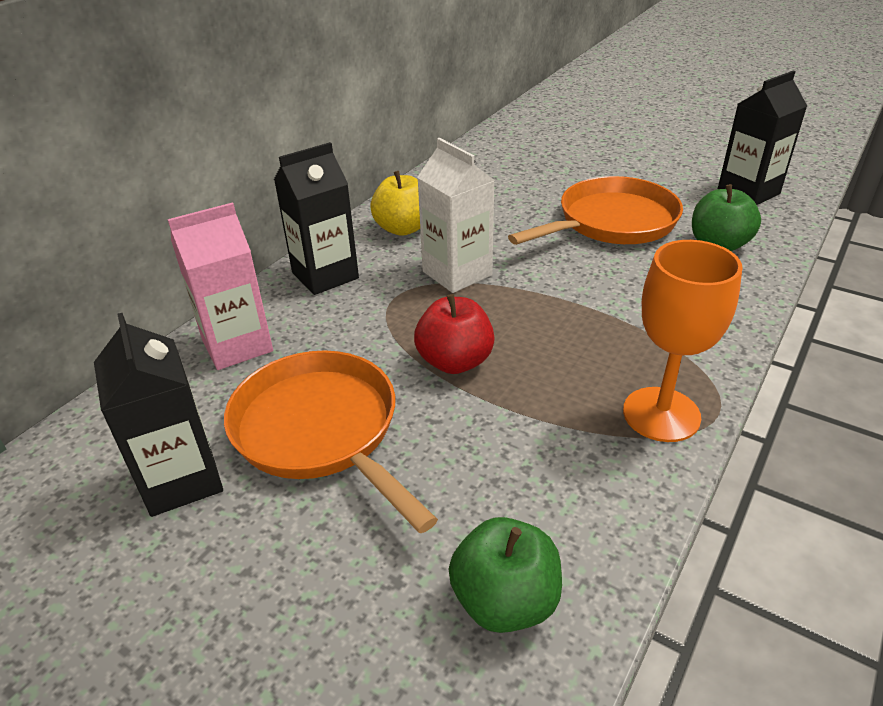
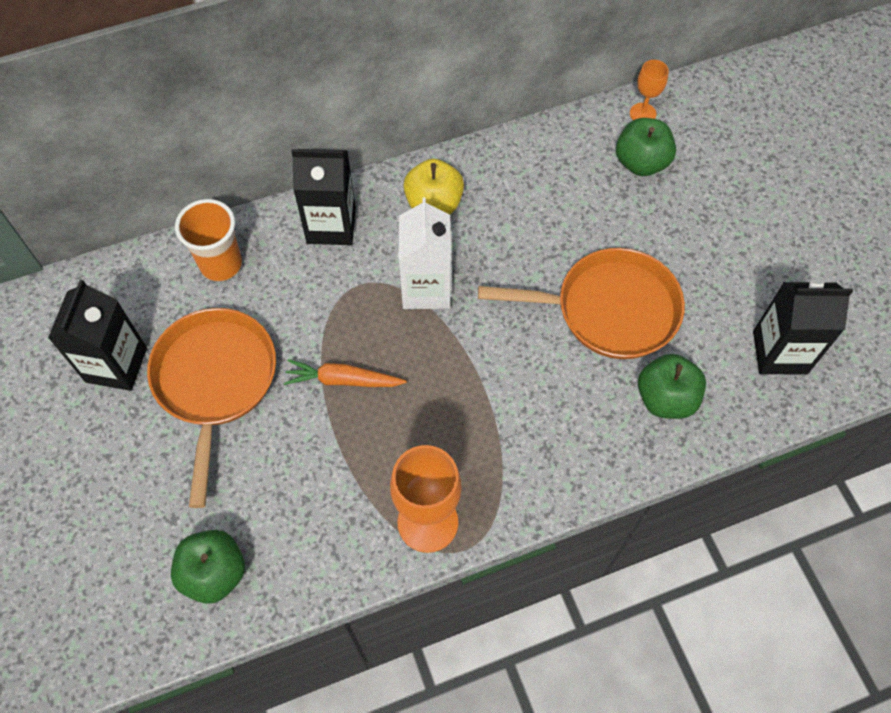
camera: 35 degrees right, 25 degrees up
(237, 345) = (221, 264): pink carton -> orange cup
(455, 361) = (343, 380): red apple -> orange carrot
(499, 135) = (642, 113): none -> orange goblet
(529, 154) = (641, 162): none -> green apple

